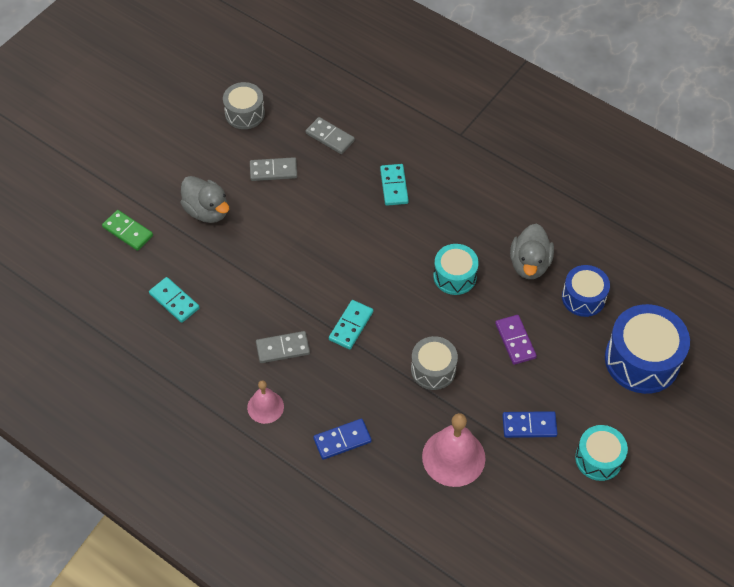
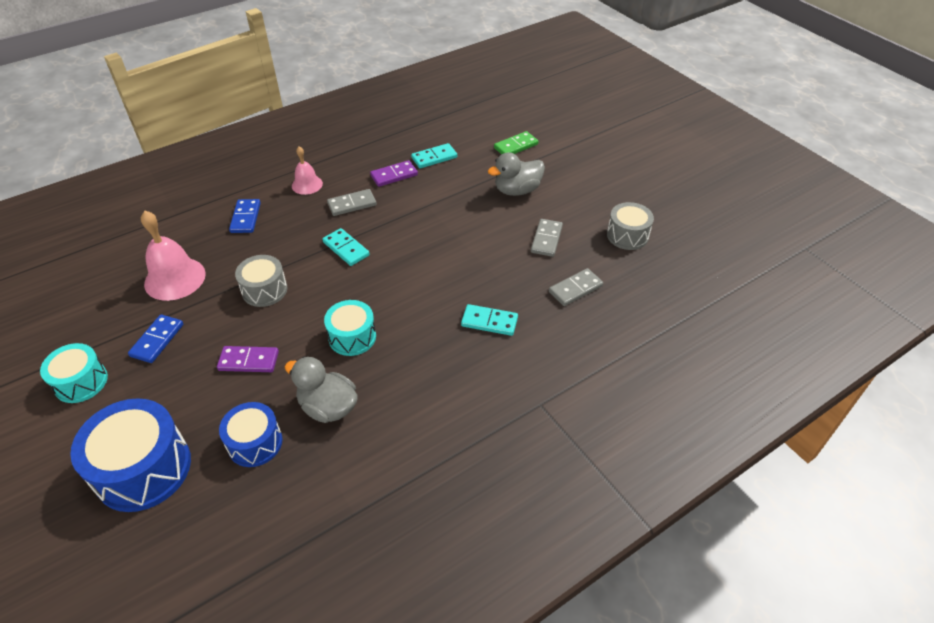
camera: 110 degrees right, 10 degrees down
(219, 328) = (394, 175): none -> purple domino
(283, 348) = (352, 204): grey domino -> grey domino turned 60 degrees clockwise

